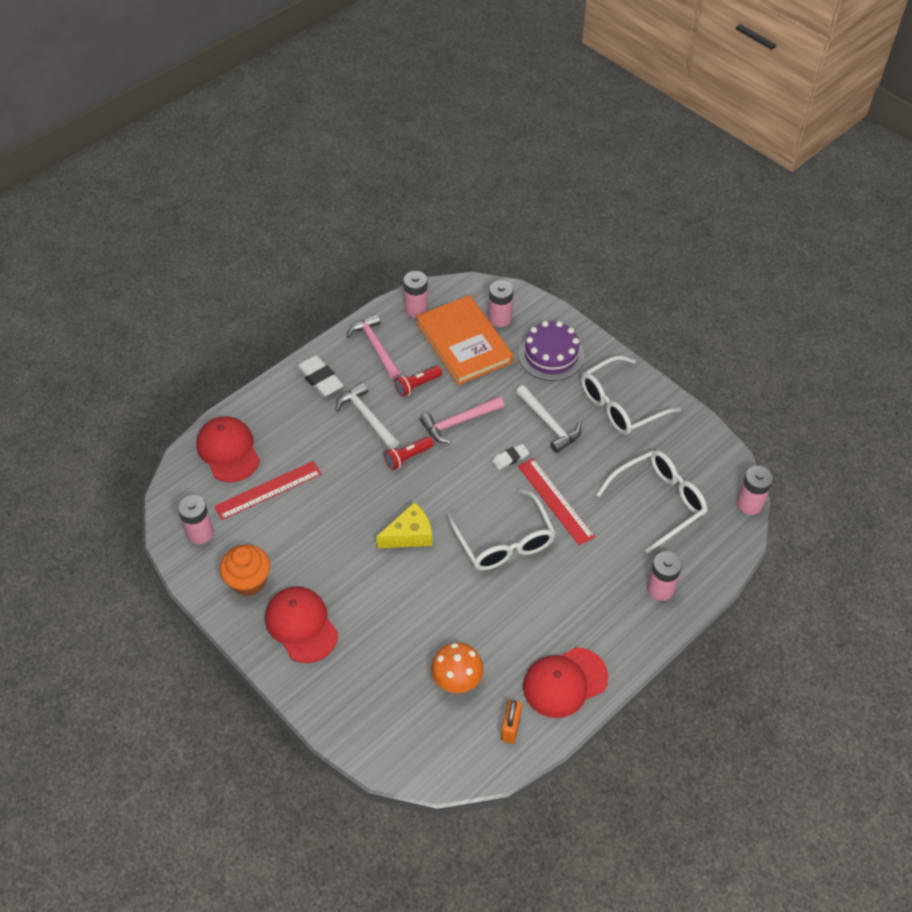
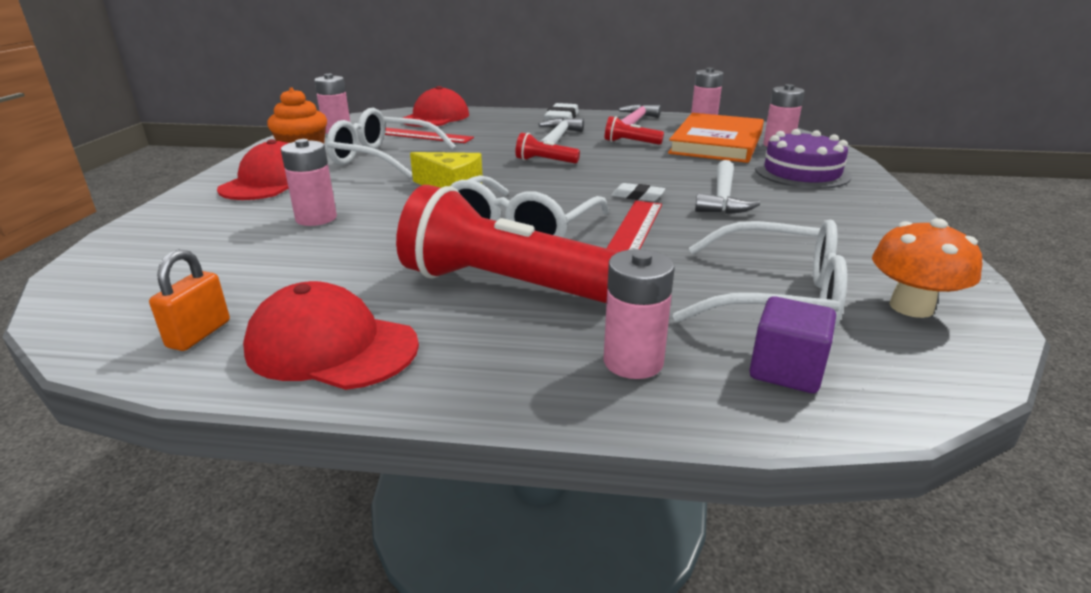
camera: 50 degrees right, 25 degrees down
(457, 680) = (263, 270): orange mushroom -> orange mushroom (911, 307)
(459, 422) = (628, 165): pink hammer -> none
(510, 727) = (199, 334): orange padlock -> orange padlock turned 45 degrees counterclockwise
(562, 590) = (503, 284): none -> red flashlight
(620, 405) = (842, 221): white glasses -> white glasses (383, 158)
(703, 548) = (786, 370): none -> purple cube
(749, 504) = (963, 380): pink battery -> pink battery (316, 218)

